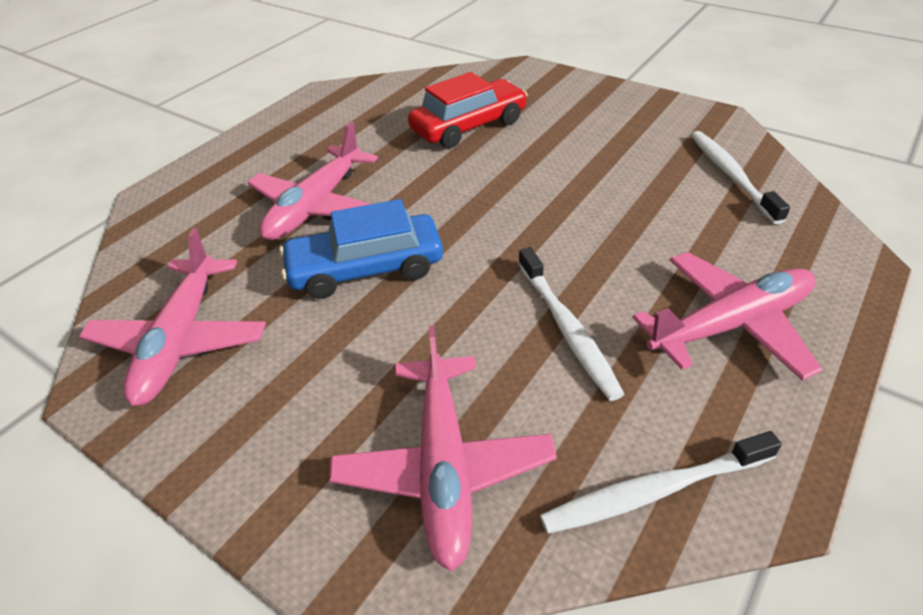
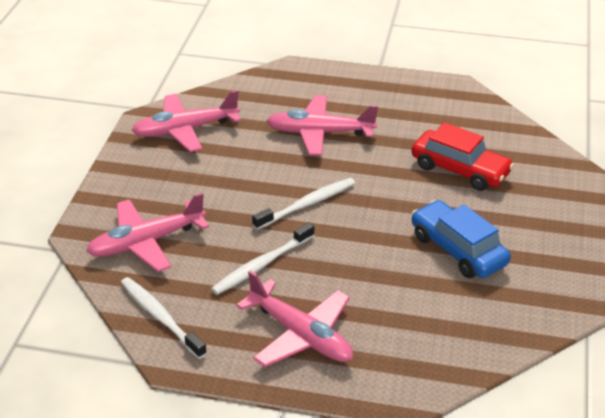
camera: 65 degrees right, 5 degrees down
(366, 269) = (272, 172): blue car -> blue car (458, 250)
(731, 175) = (482, 320): white toothbrush -> white toothbrush (307, 204)

